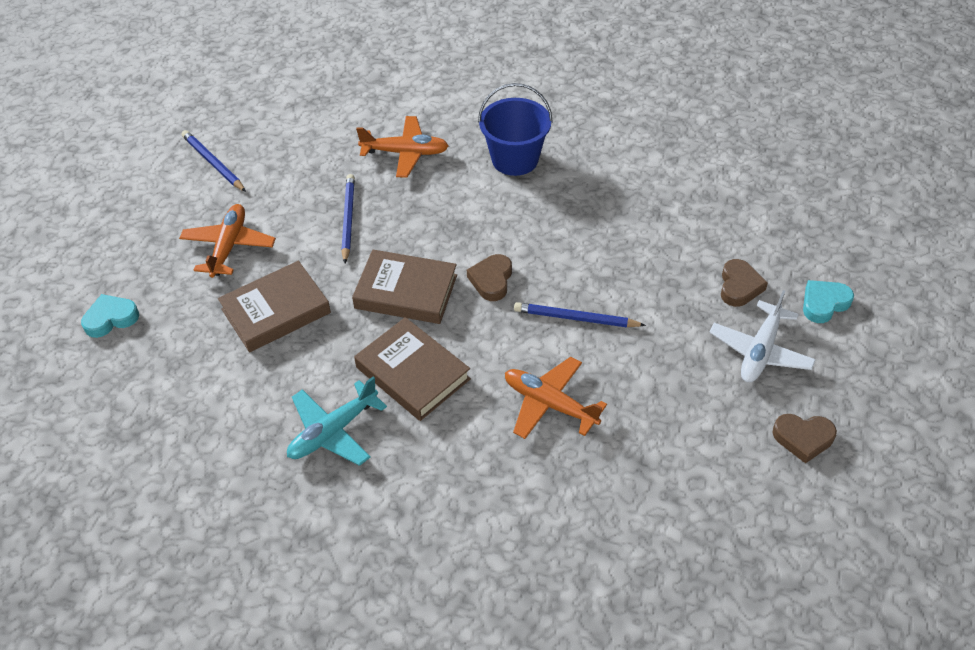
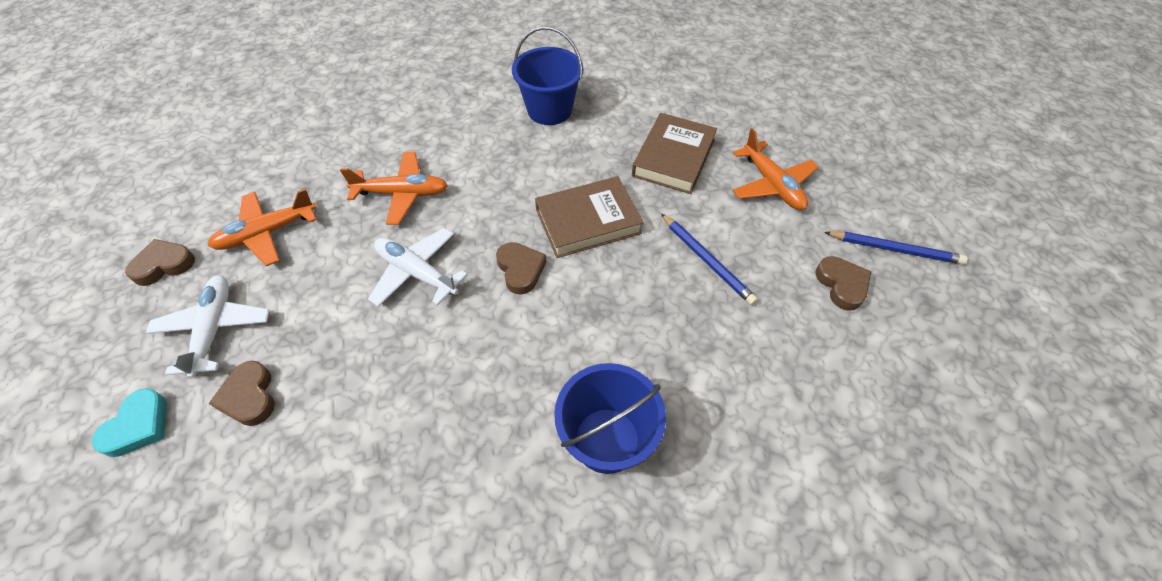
camera: 145 degrees right, 5 degrees up
(111, 318) = (777, 100): turquoise heart -> none
(279, 162) = (842, 285): none -> brown heart
(333, 431) = (549, 110): turquoise plane -> blue bucket
(405, 153) = (736, 373): orange plane -> orange plane (267, 233)
(413, 373) = (526, 166): brown book -> none
(576, 318) = (417, 273): blue pencil -> white plane

